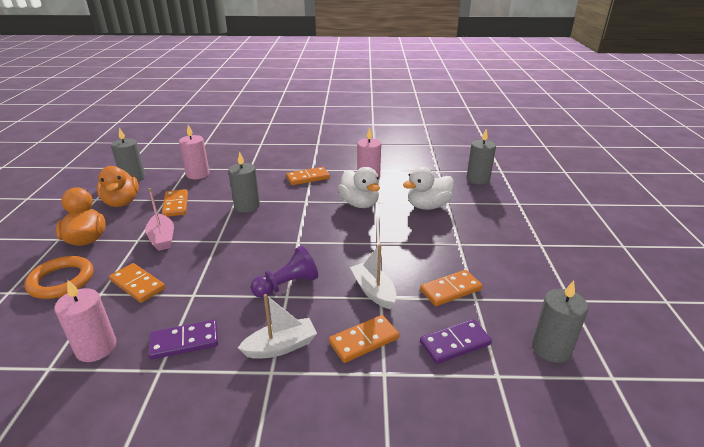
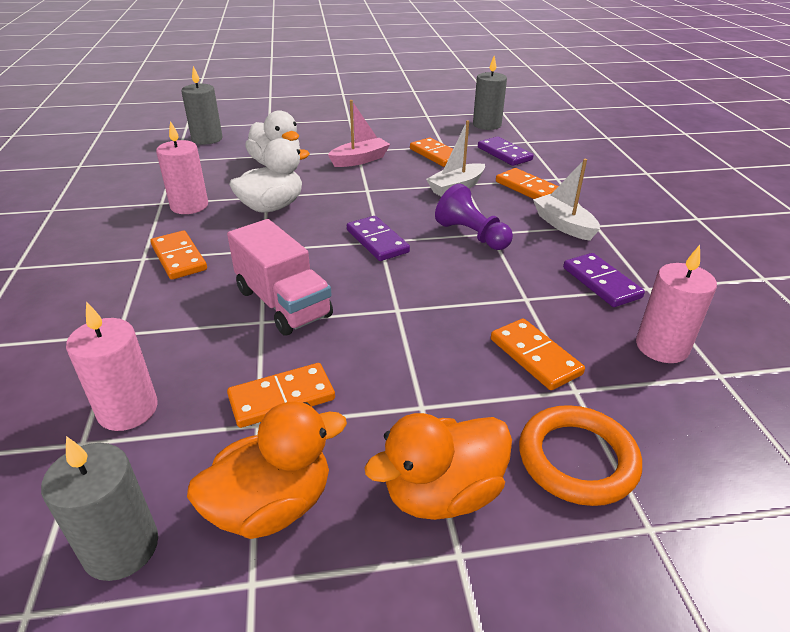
camera: 100 degrees left, 5 degrees up
(138, 284) = (535, 356): orange domino -> orange domino turned 60 degrees counterclockwise
(162, 238) = (407, 374): pink boat -> pink boat (360, 160)
(247, 206) = (283, 303): grey candle -> pink truck
(297, 240) = (377, 241): none -> purple domino

